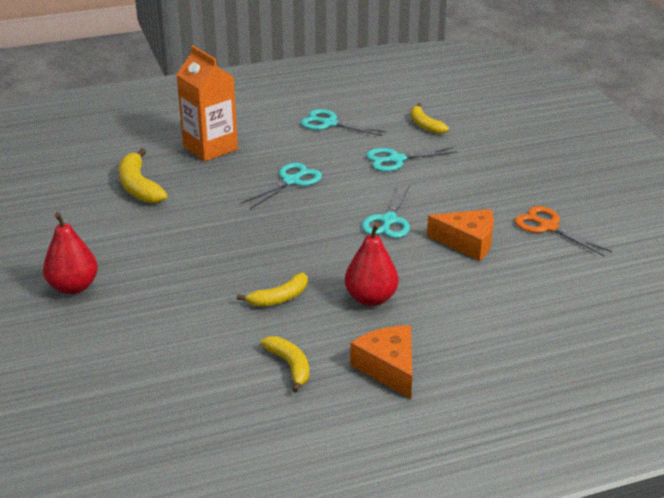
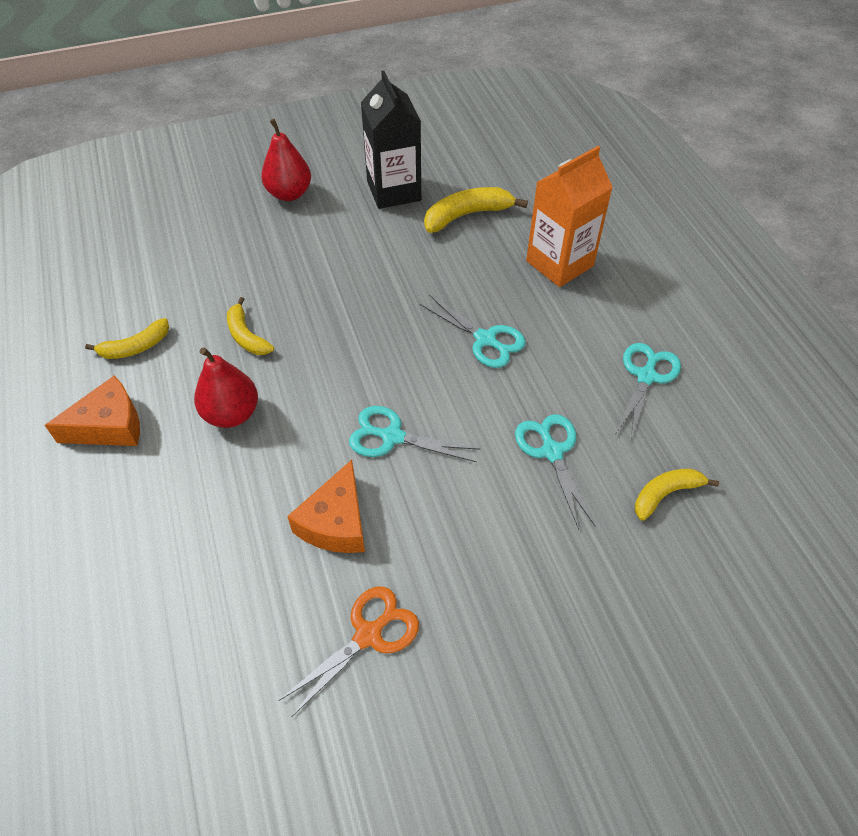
camera: 90 degrees right, 20 degrees up
(91, 224) = (394, 191): none -> black carton

